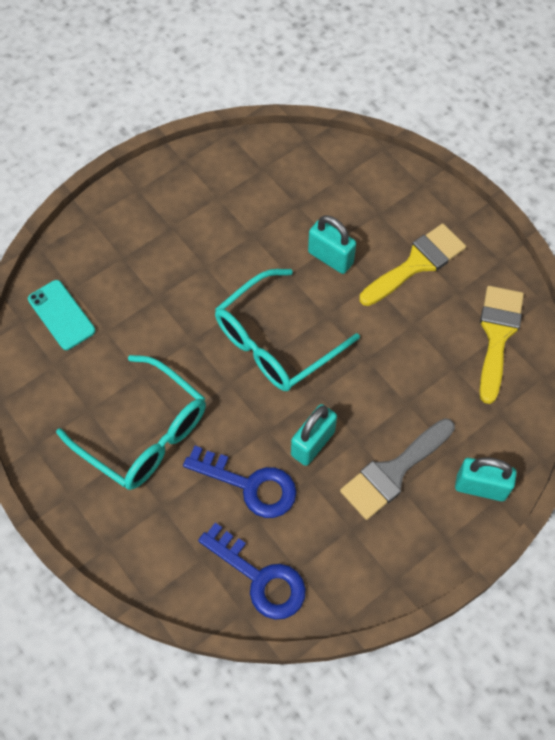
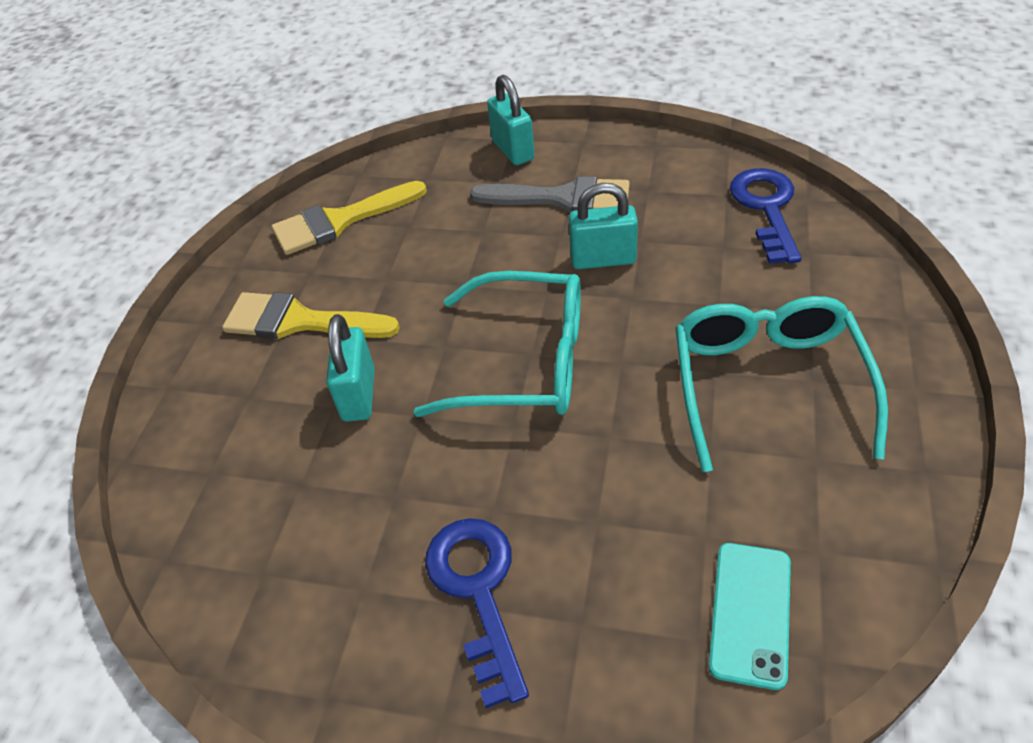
camera: 125 degrees left, 15 degrees down
(249, 485) = (701, 270): blue key -> blue key (478, 592)

